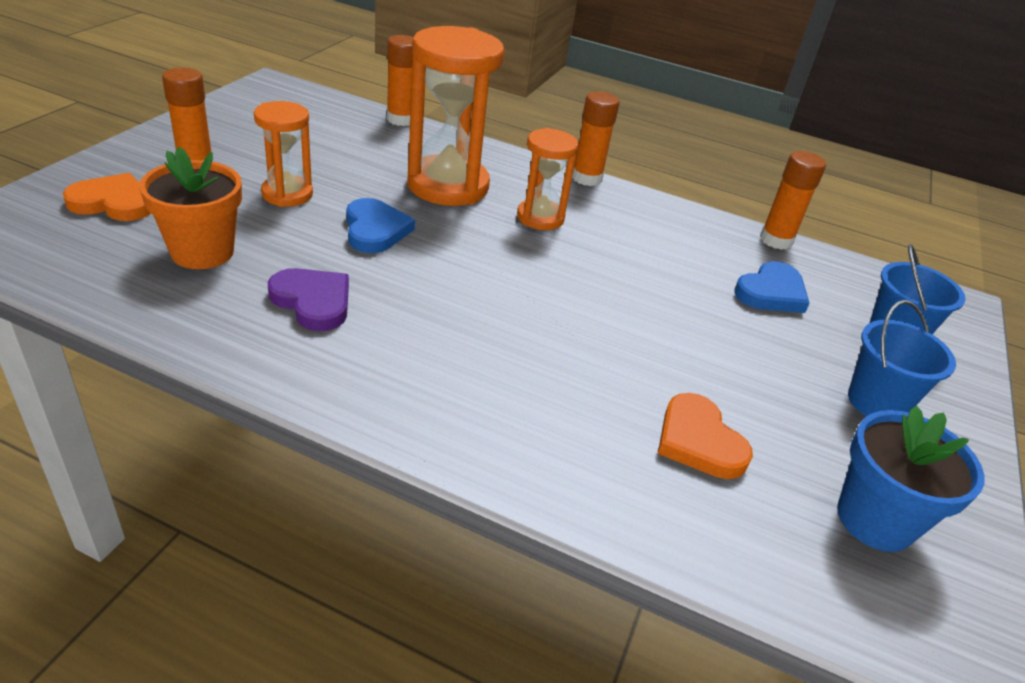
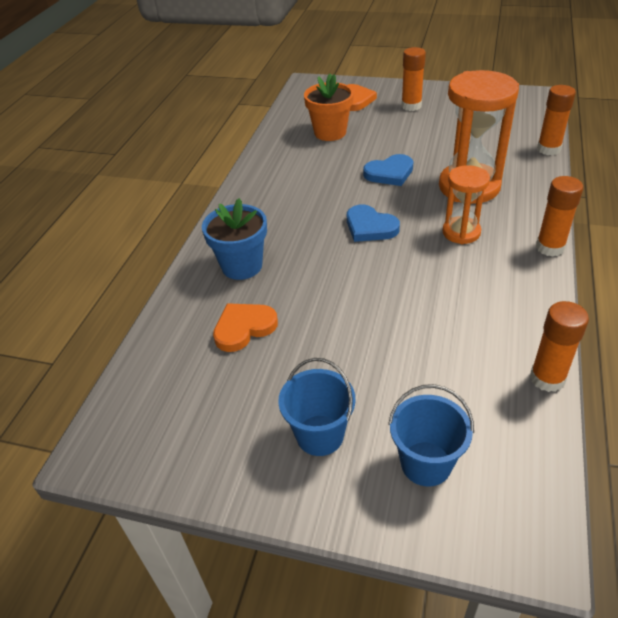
camera: 90 degrees right, 5 degrees up
(287, 194) = (404, 138): orange hourglass -> none
(313, 301) = (307, 172): purple heart -> none
(771, 292) = (445, 371): blue heart -> blue heart (370, 227)
(875, 520) = (193, 417): blue flower pot -> blue flower pot (242, 266)

